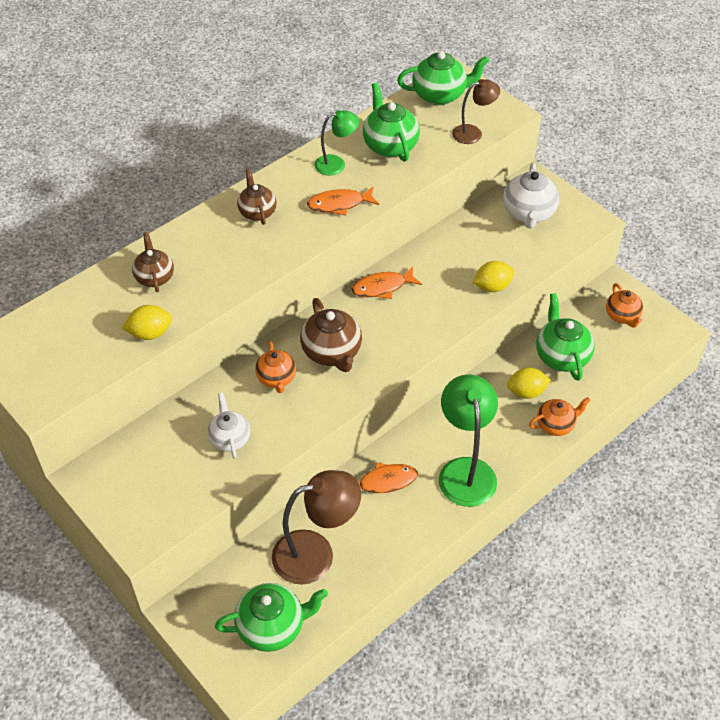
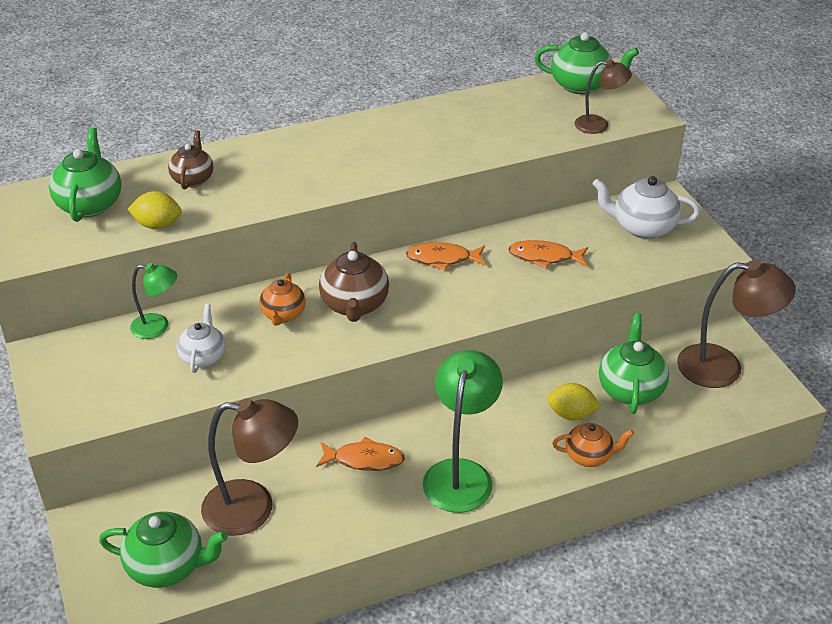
camera: 20 degrees right, 10 degrees down
(257, 212) = (329, 146): brown teapot -> none
(336, 164) = (435, 123): green lamp -> green lamp (158, 327)
(339, 204) = (417, 157): orange fish -> orange fish (544, 257)
(390, 145) = (501, 118): green teapot -> green teapot (90, 204)
(492, 287) = (564, 286): yellow lemon -> none
(528, 213) = (642, 227): white teapot -> white teapot turned 75 degrees clockwise
(622, 316) = (723, 367): orange teapot -> brown lamp

